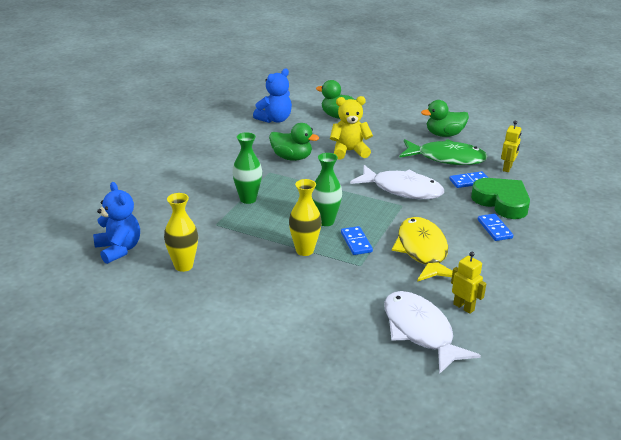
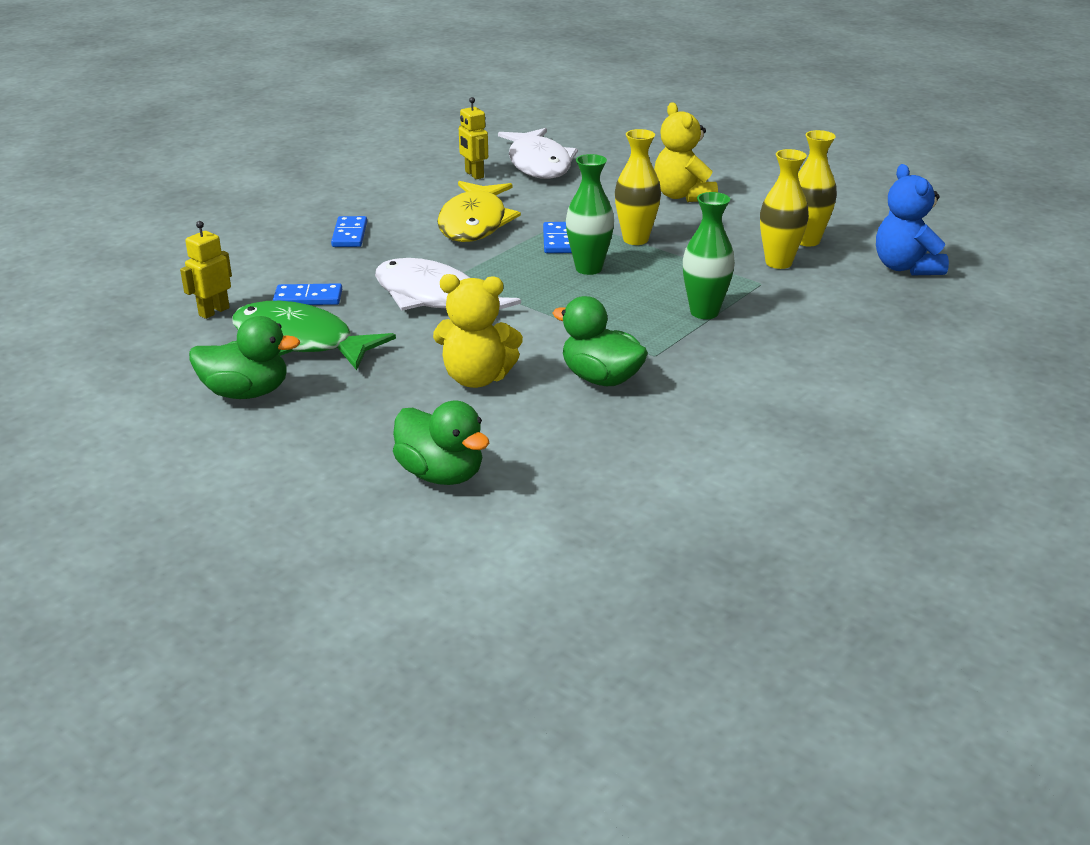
camera: 165 degrees left, 0 degrees up
(204, 242) = (778, 263): none -> yellow vase
(274, 119) = (604, 485): blue teddy bear -> none
(282, 304) = (682, 196): none -> yellow teddy bear
(502, 202) = (295, 264): green heart -> none

